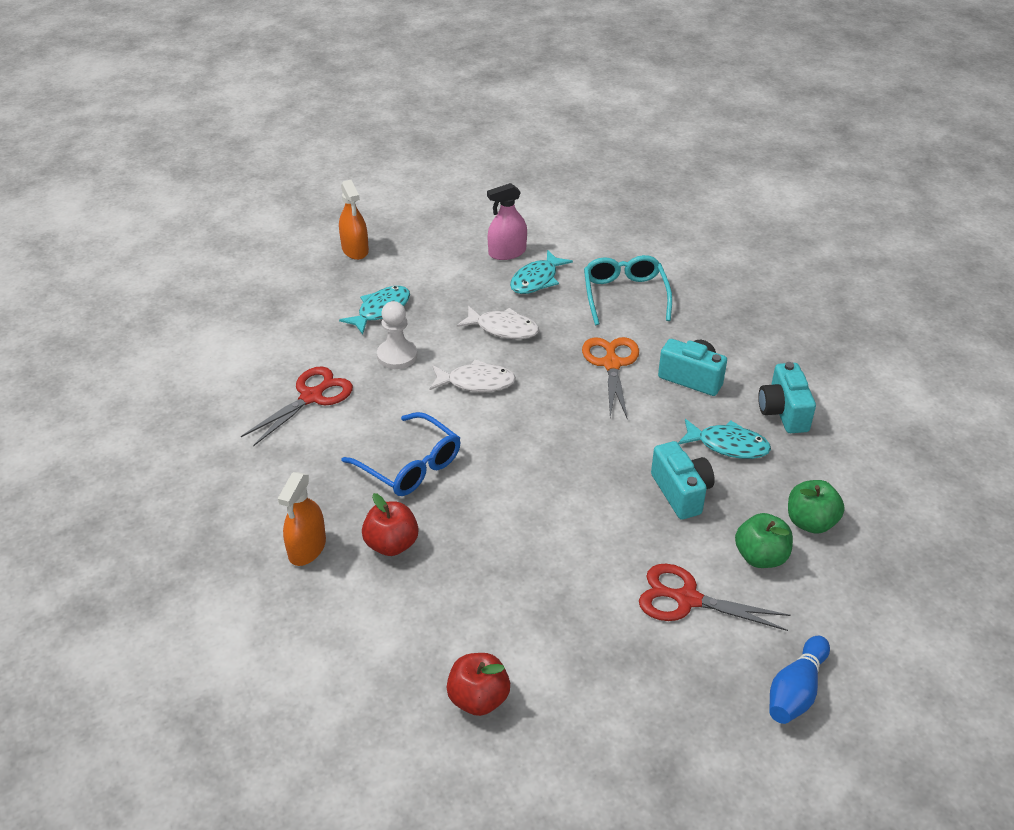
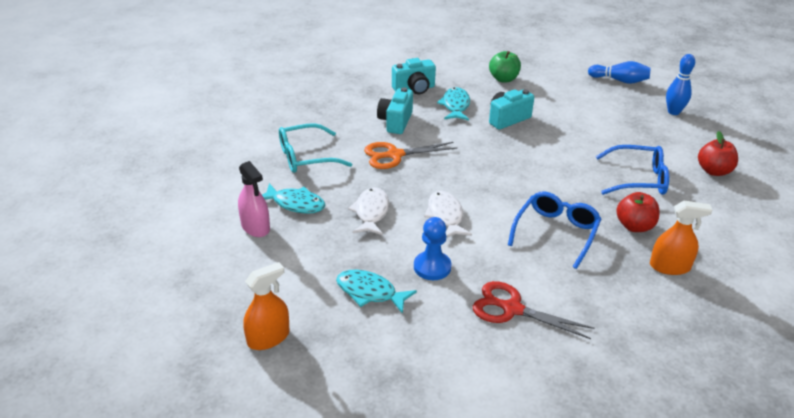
camera: 105 degrees left, 5 degrees down
(397, 356) = (432, 267): white pawn -> blue pawn
(487, 591) = (639, 179): none -> blue glasses
(669, 728) = (673, 112): none -> blue bowling pin
(687, 599) = (588, 112): red scissors -> none
(760, 557) = (540, 92): green apple -> none

